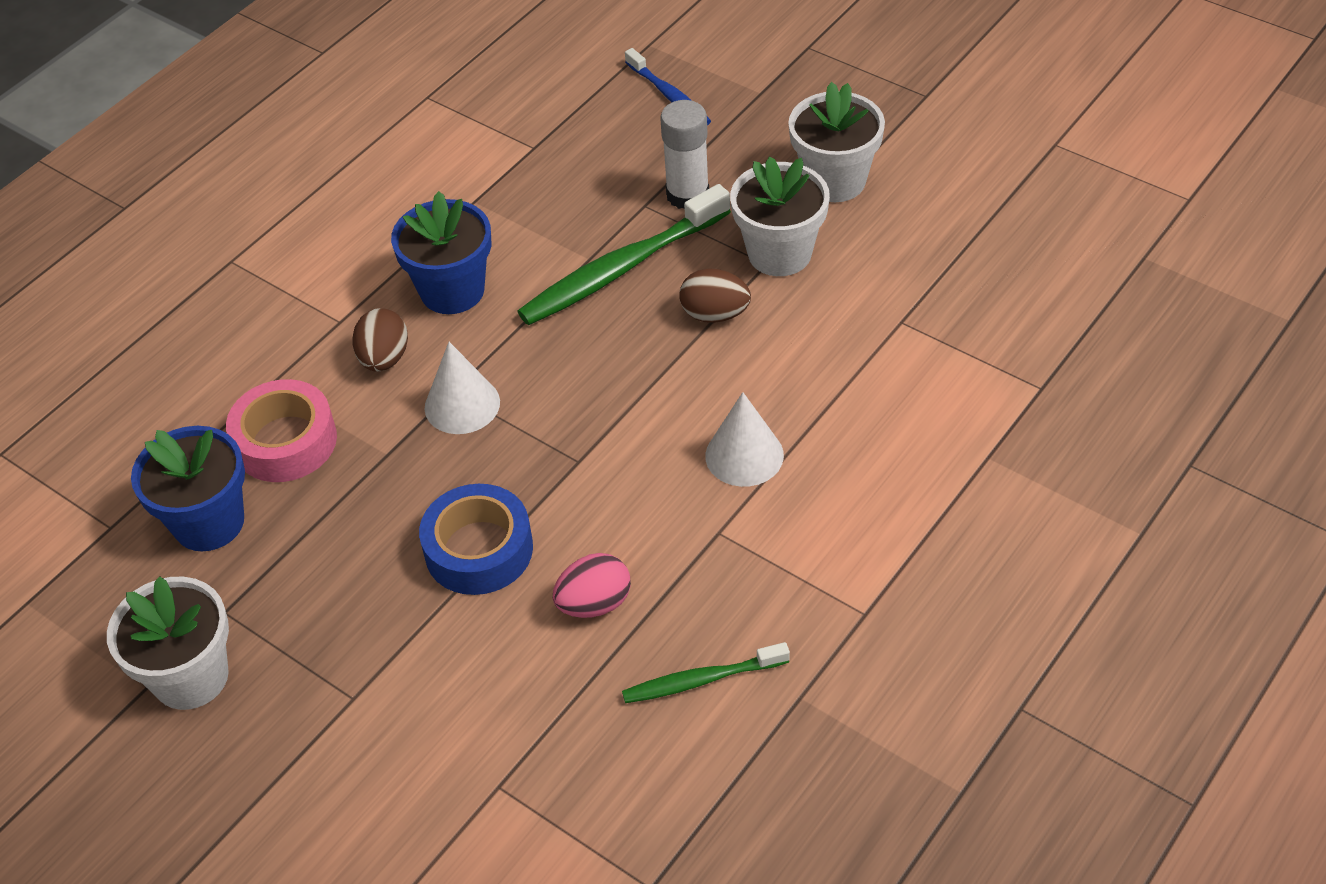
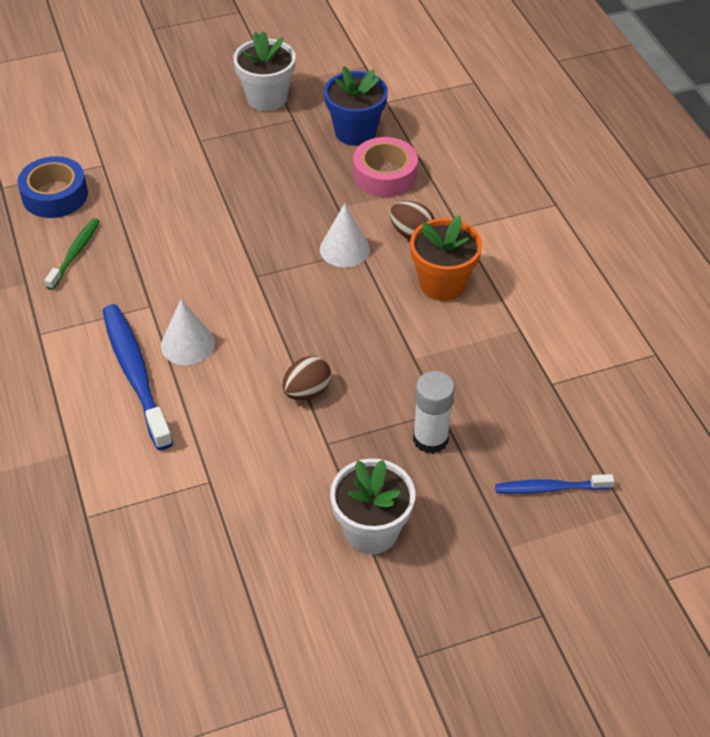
camera: 120 degrees right, 0 degrees up
(452, 291) = (442, 284): blue flower pot -> orange flower pot
(479, 549) = (238, 213): blue tape -> blue tape (55, 195)
(594, 604) = (160, 238): pink egg -> none
(621, 269) = (389, 368): green toothbrush -> none
(779, 253) = (329, 455): white flower pot -> none
(832, 473) = (135, 374): none -> blue toothbrush

